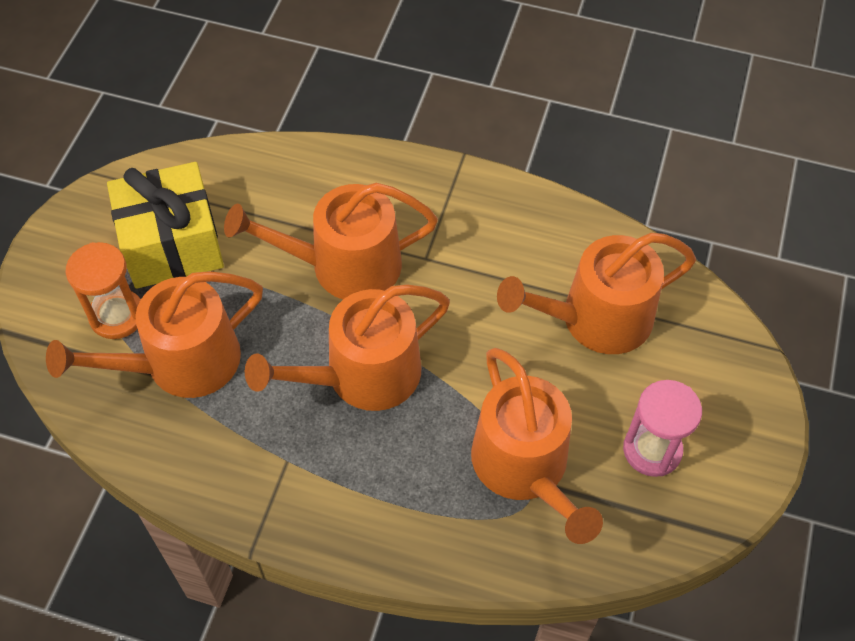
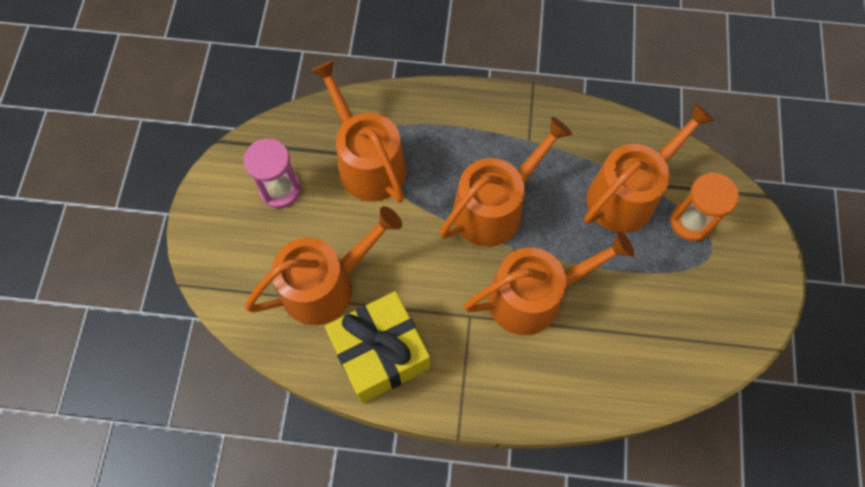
camera: 170 degrees right, 10 degrees up
(172, 244) = (677, 290): yellow gift -> yellow gift (380, 354)

